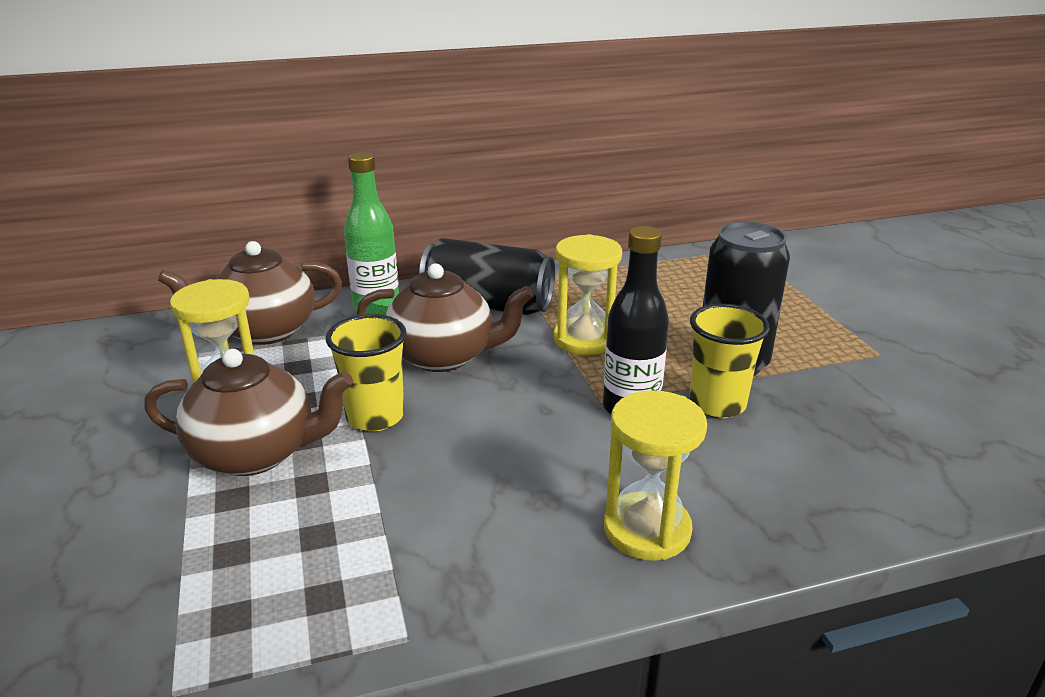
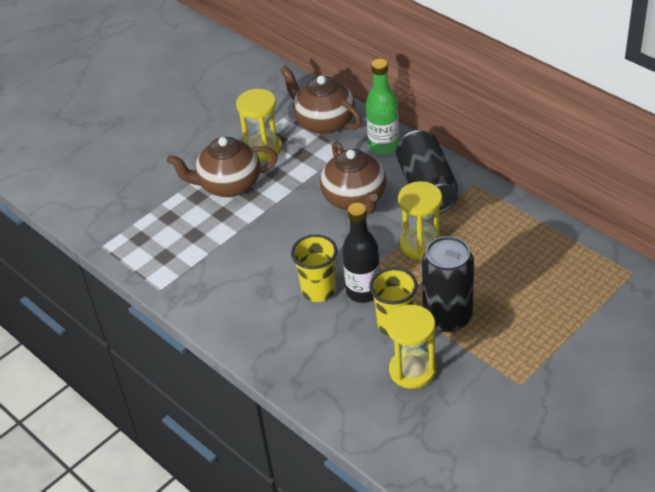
camera: 65 degrees right, 15 degrees up
(256, 453) = (228, 185): brown teapot -> brown teapot turned 105 degrees clockwise
(375, 417) = (283, 205): yellow cup -> yellow cup (318, 290)
(647, 529) = (268, 334): yellow hourglass -> yellow hourglass (412, 370)

